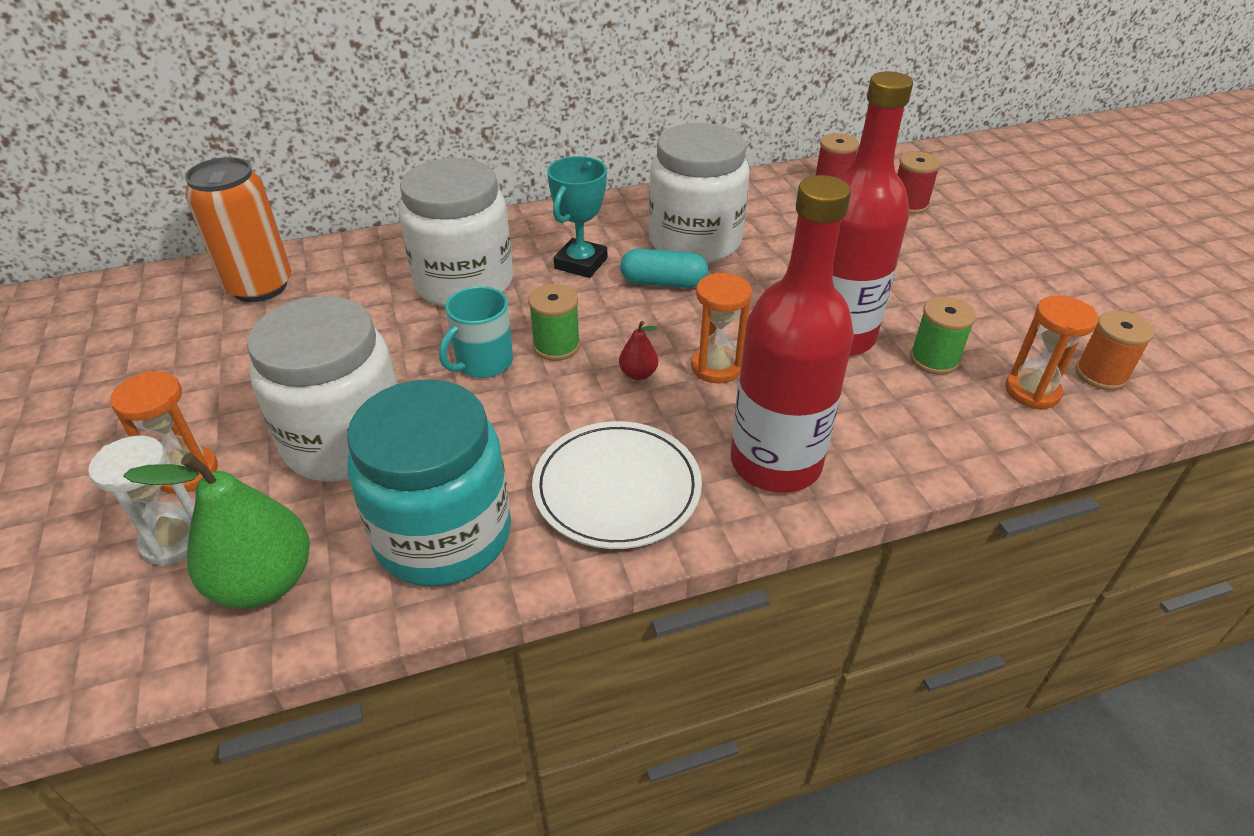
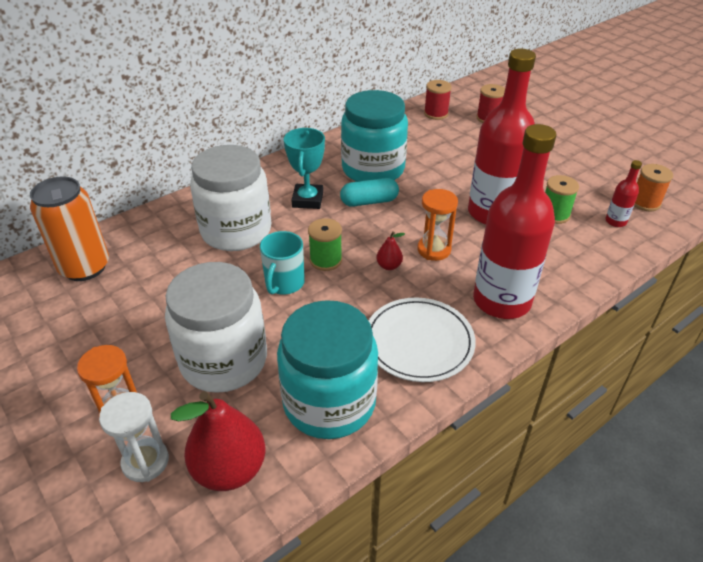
camera: 20 degrees left, 0 degrees up
(264, 582) = (229, 469): green pear -> red pear
(695, 241) = (373, 169): white jar -> turquoise jar
(1032, 391) = (615, 221): orange hourglass -> red bottle

